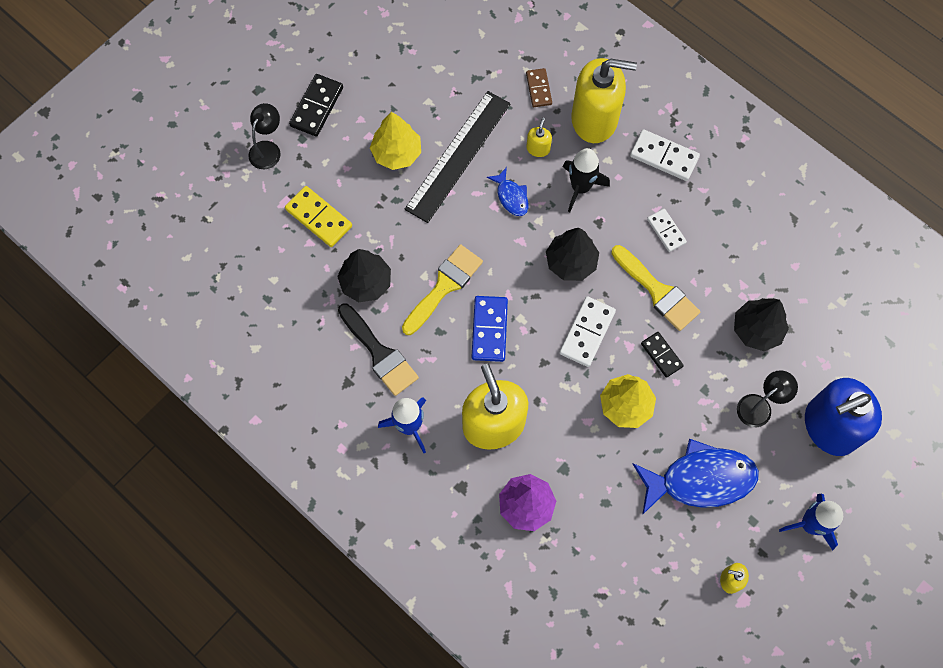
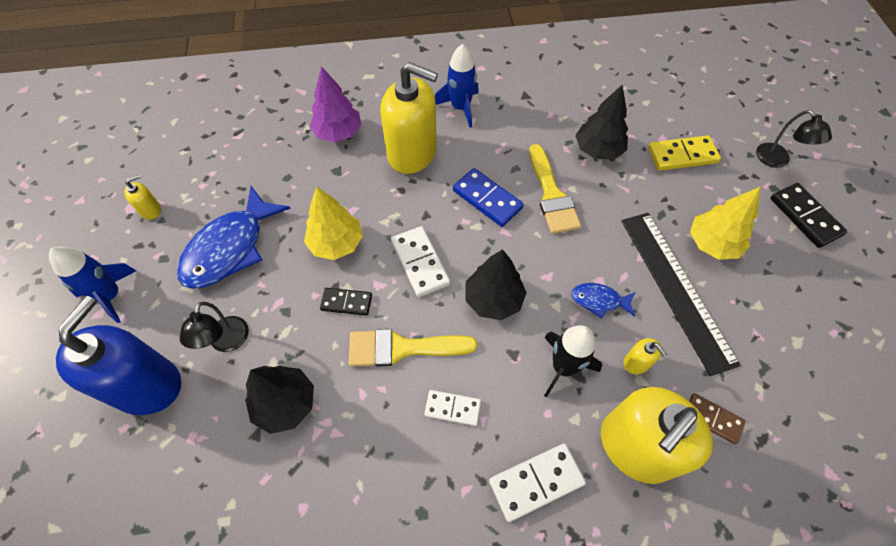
camera: 130 degrees right, 10 degrees down
(379, 353) = (531, 124): black brush -> none

